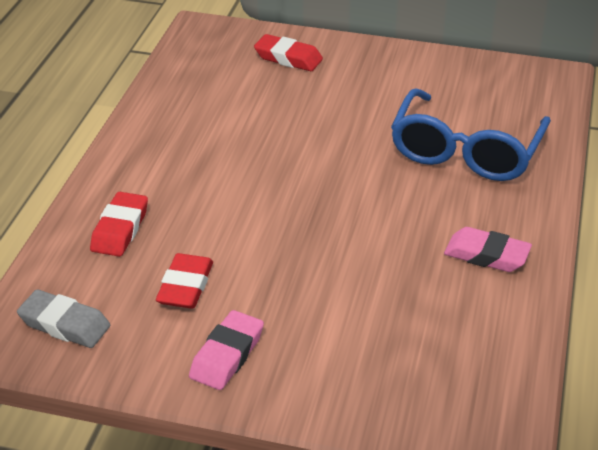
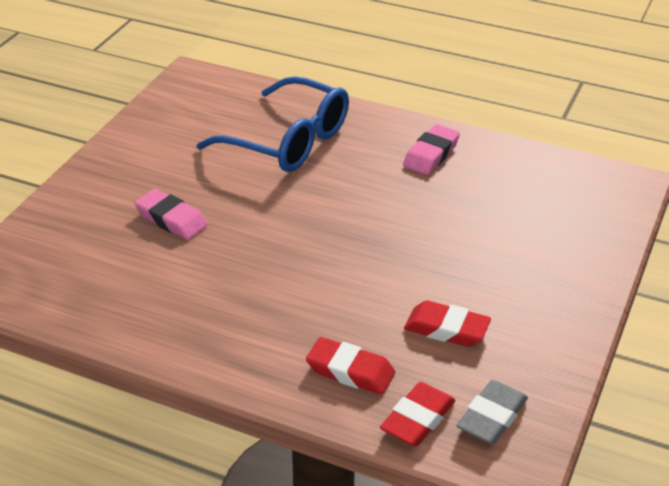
camera: 80 degrees left, 0 degrees up
(227, 355) = (540, 310): pink eraser -> pink eraser (171, 219)
(288, 58) = (80, 225): red eraser -> red eraser (418, 419)

